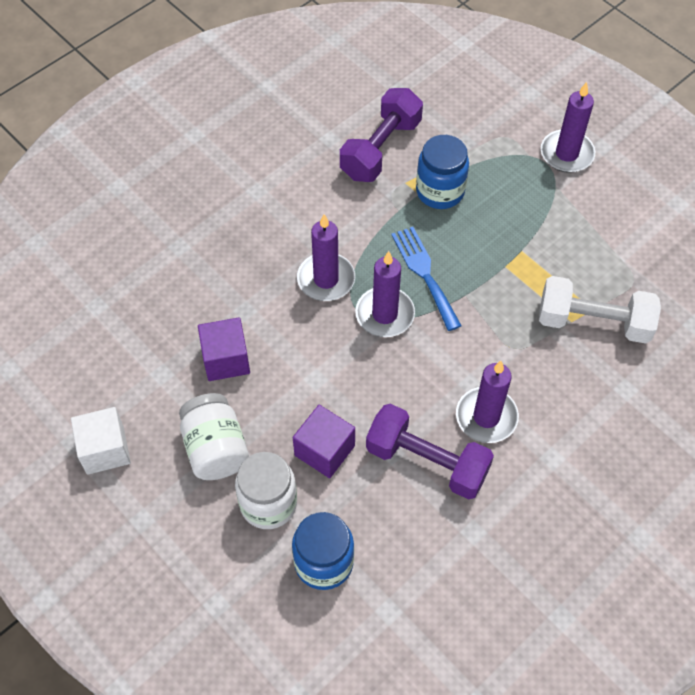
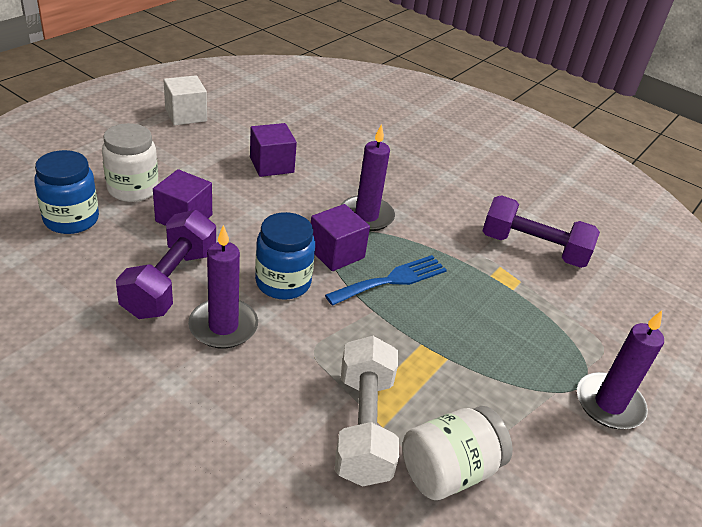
camera: 75 degrees right, 20 degrees down
(215, 449) = (186, 162): white jar -> white jar (448, 470)
(384, 314) = (336, 253): purple candle -> purple cube
(440, 191) = (500, 291): blue jar -> blue jar (283, 282)

